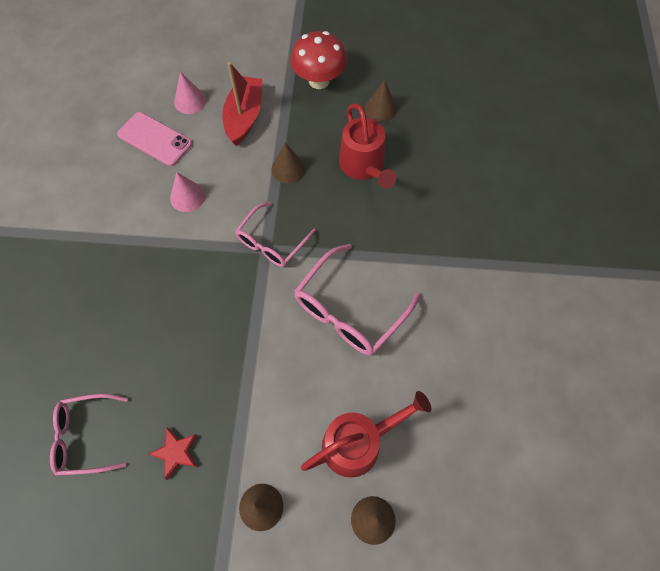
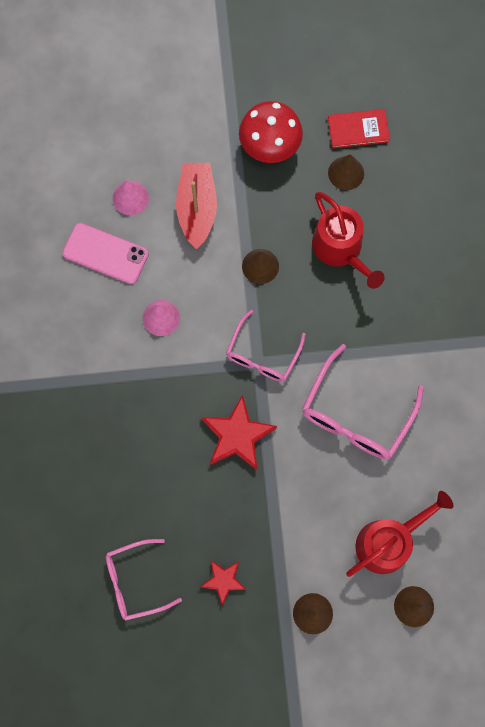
camera: 10 degrees left, 10 degrees up
(229, 310) = (237, 436): none -> red star
(397, 79) = (358, 129): none -> red book

